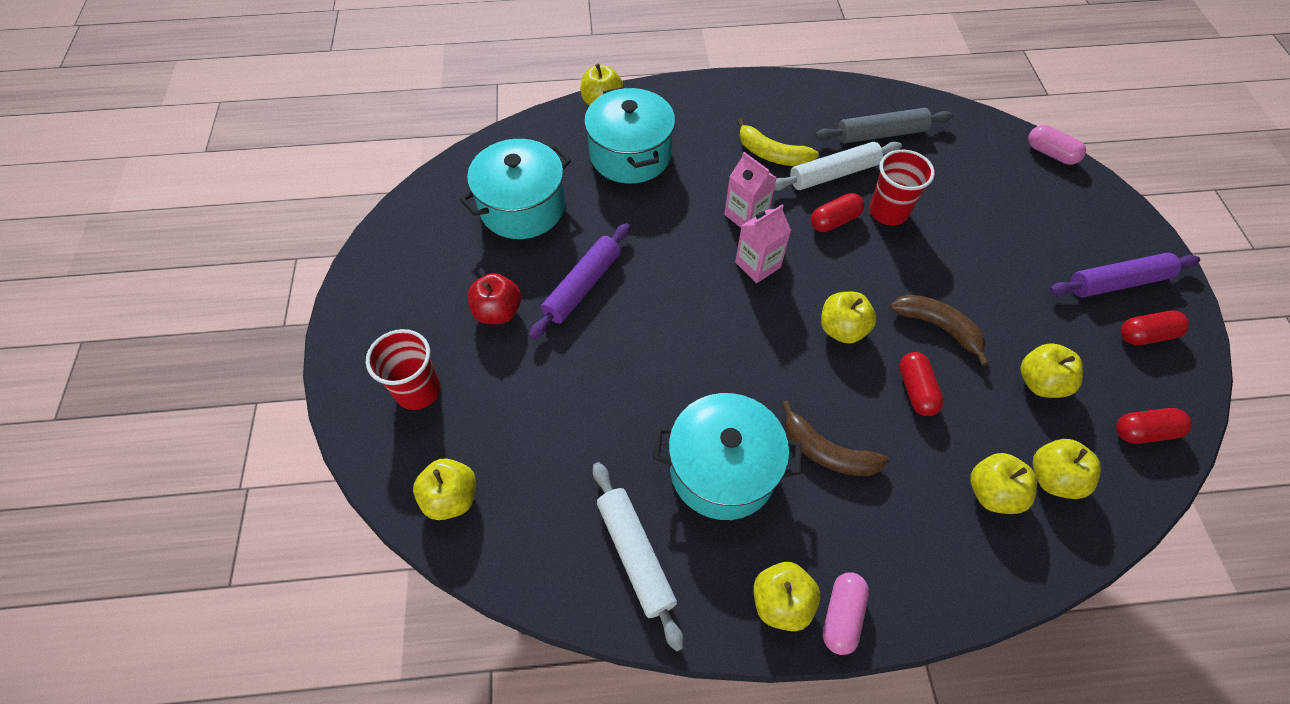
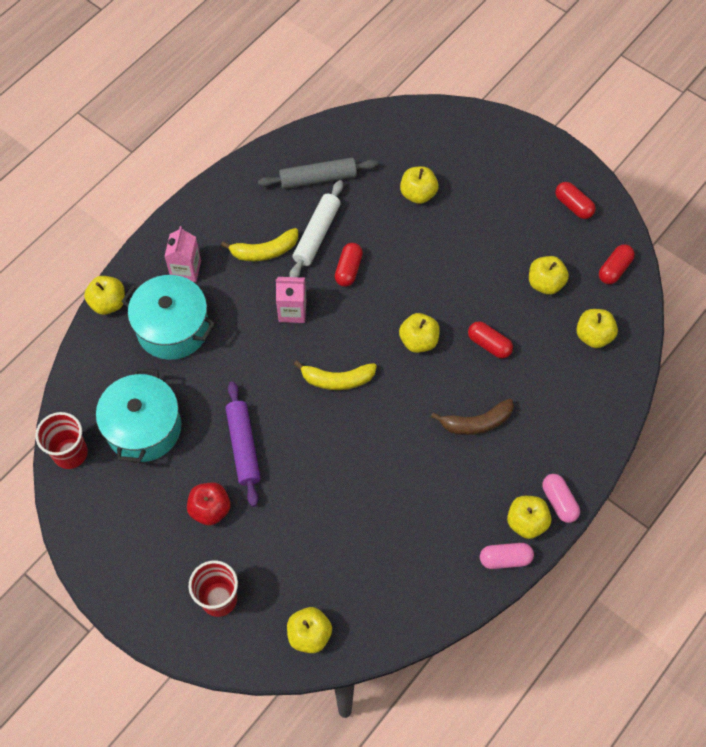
camera: 45 degrees left, 5 degrees up
(636, 555) = (436, 568): white rolling pin -> none
(722, 469) = (434, 482): turquoise pot -> none
(725, 300) = (337, 380): none -> yellow banana
(757, 265) = (332, 340): pink carton -> pink carton (186, 270)
(881, 134) = (318, 179): grey rolling pin -> grey rolling pin turned 45 degrees clockwise
(888, 212) = (373, 236): red cup -> red cup (70, 453)
(938, 327) = (468, 293): brown banana -> none
(992, 492) = (573, 370): yellow apple -> yellow apple (418, 194)
(1050, 153) = (430, 112): pink capsule -> pink capsule (505, 559)
(1117, 282) = (535, 181): purple rolling pin -> none
(1145, 335) = (573, 206): red capsule -> red capsule turned 75 degrees counterclockwise

